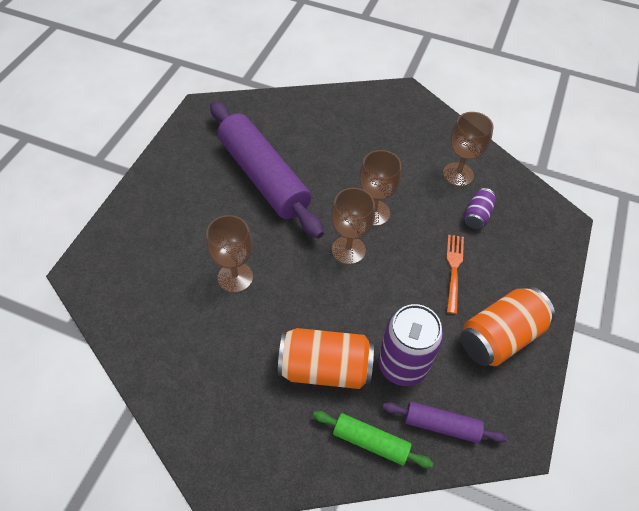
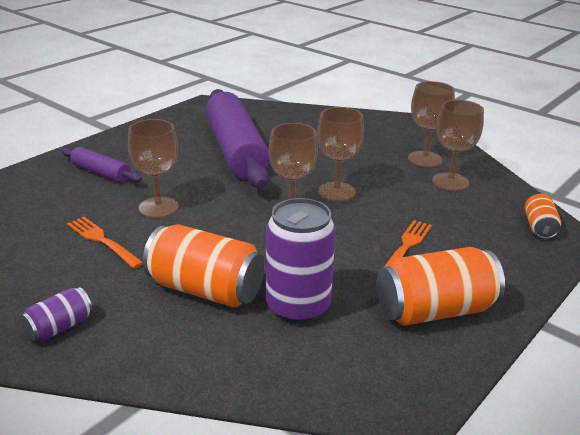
camera: 20 degrees right, 25 degrees down
(210, 335) = (102, 241): none -> orange fork
(370, 442) = (218, 360): green rolling pin -> none
(427, 147) = (425, 159): none -> brown goblet
(441, 425) = (315, 368): purple rolling pin -> purple rolling pin (101, 173)
(477, 215) = (457, 213): purple can -> purple can (59, 327)
(541, 215) = (539, 227): none -> orange can

